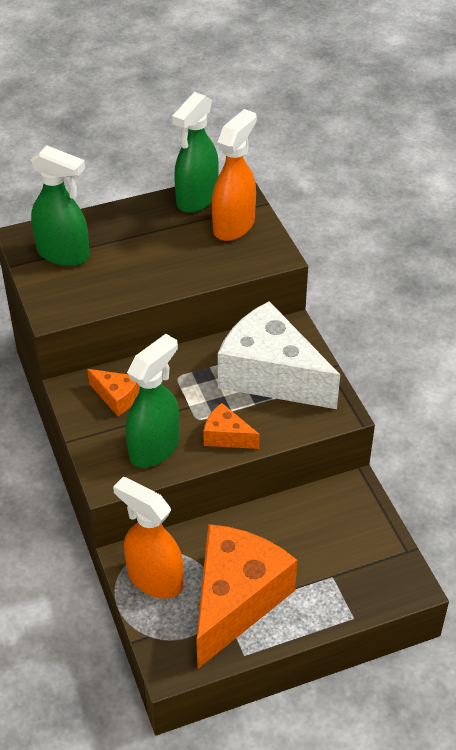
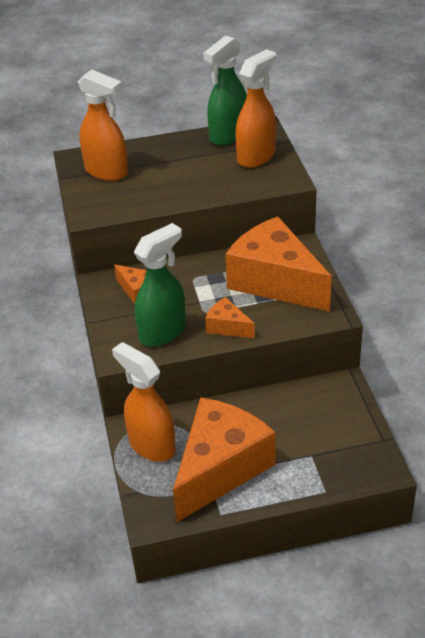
camera: 10 degrees right, 5 degrees down
(64, 254) = (107, 171): green spray bottle -> orange spray bottle
(271, 375) = (275, 281): white cheese -> orange cheese

